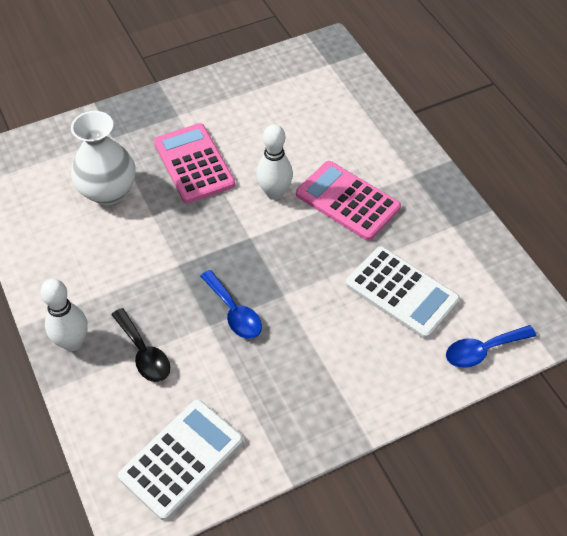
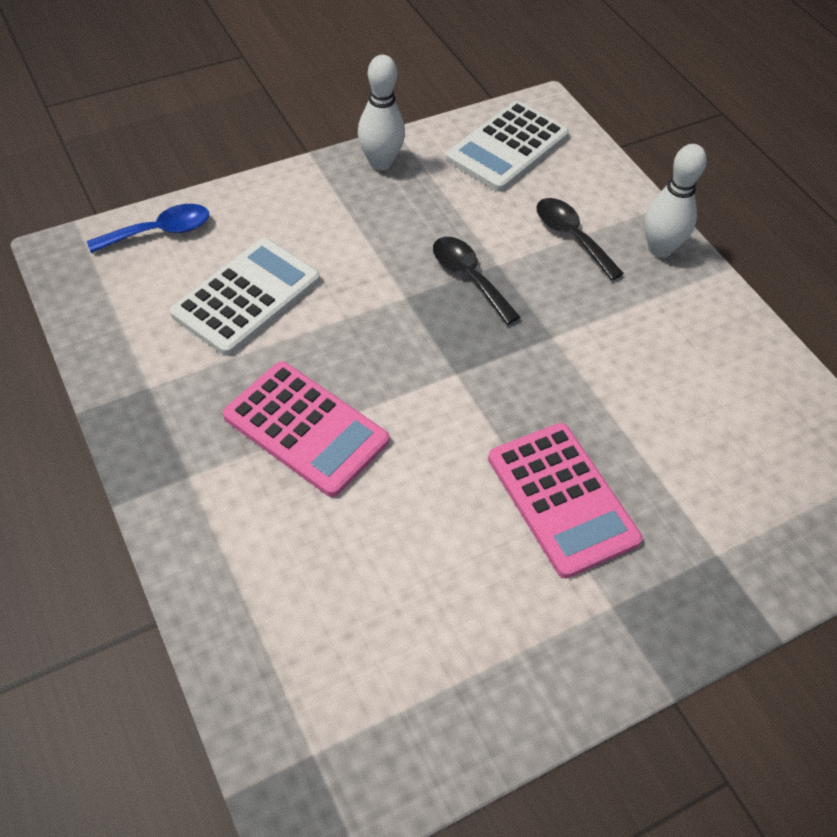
camera: 175 degrees right, 0 degrees up
(108, 192) = (687, 447): white vase -> none
(234, 312) = (468, 277): blue spoon -> black spoon
(274, 193) = (422, 444): white bowling pin -> white bowling pin (380, 162)
(401, 292) = (246, 297): white calculator -> white calculator turned 90 degrees clockwise

